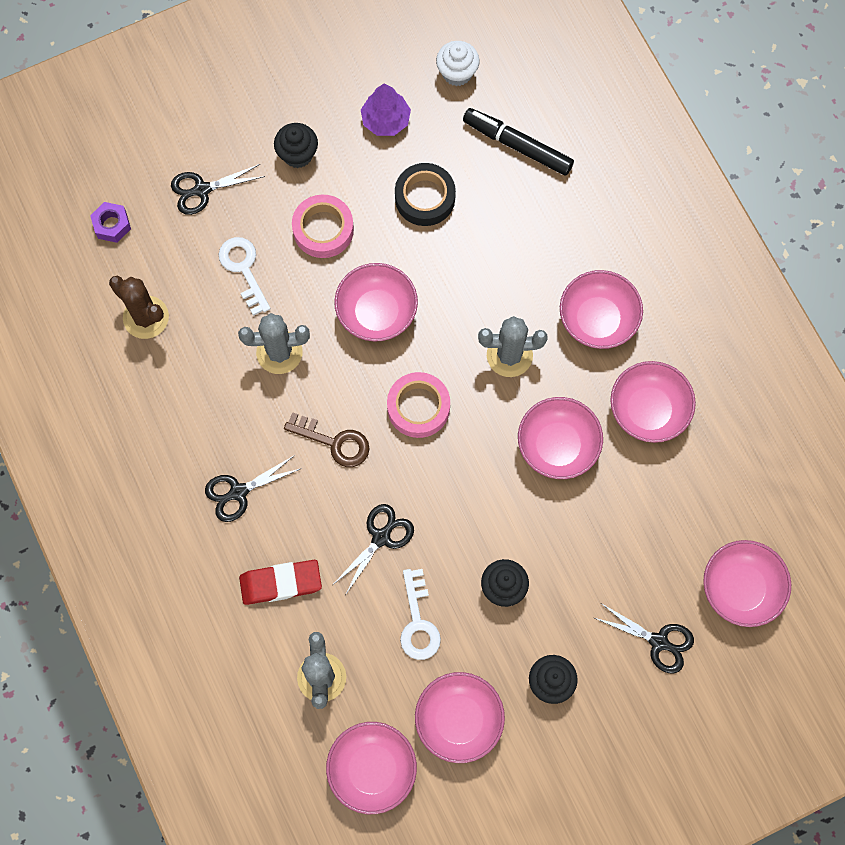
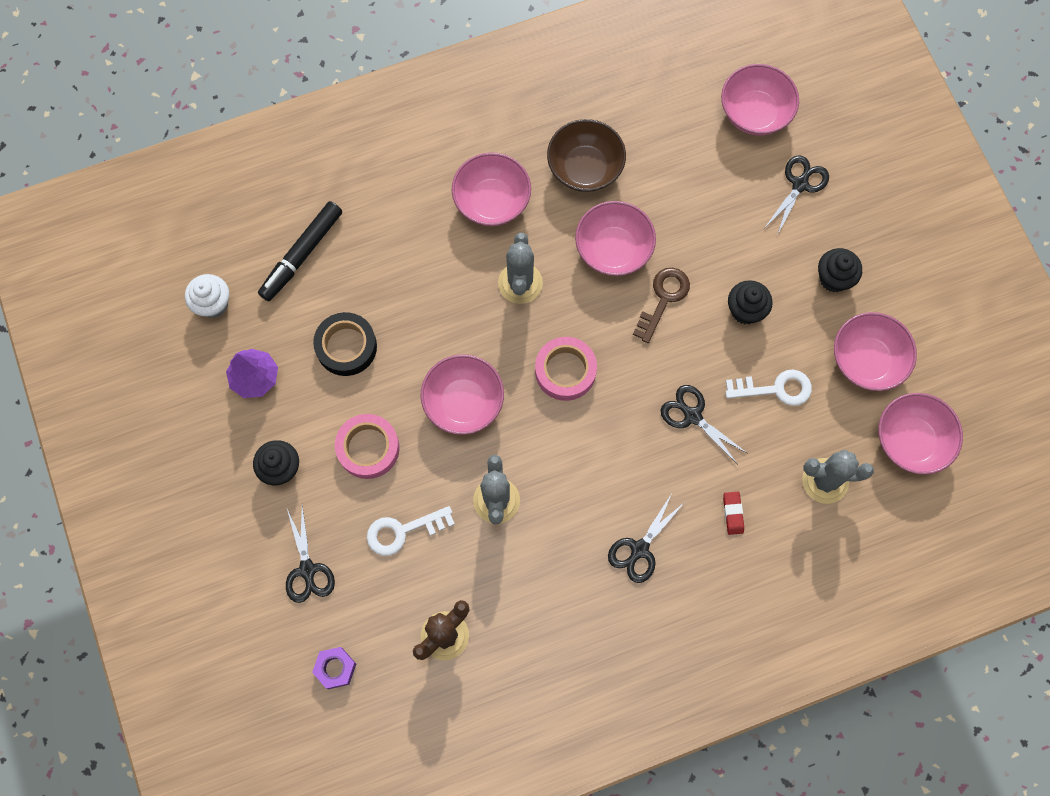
camera: 85 degrees left, 0 degrees up
(238, 492) = (639, 549): black scissors -> black scissors turned 60 degrees clockwise
(281, 583) = (733, 513): red eraser -> red eraser, size x0.53
(334, 442) = (594, 453): brown key -> brown key (663, 299)
(648, 410) = (585, 168): pink bowl -> brown bowl

